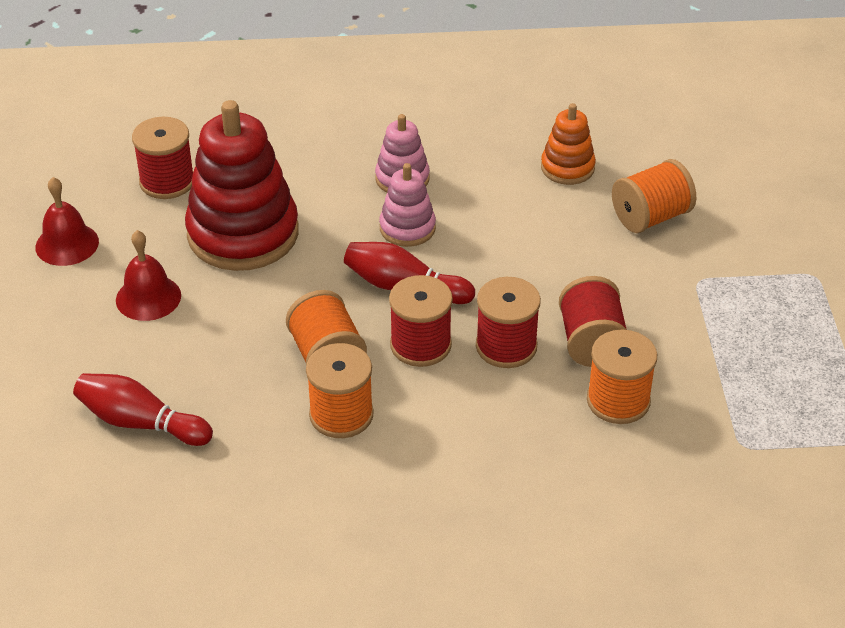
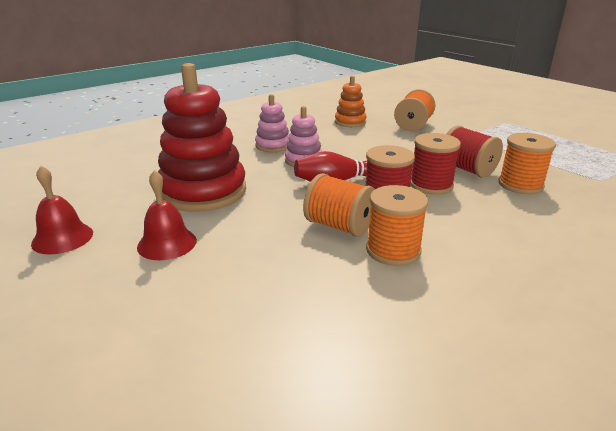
camera: 35 degrees left, 15 degrees down
(140, 423) = (249, 322): red bowling pin -> none
(167, 181) = (118, 186): red spool -> none

